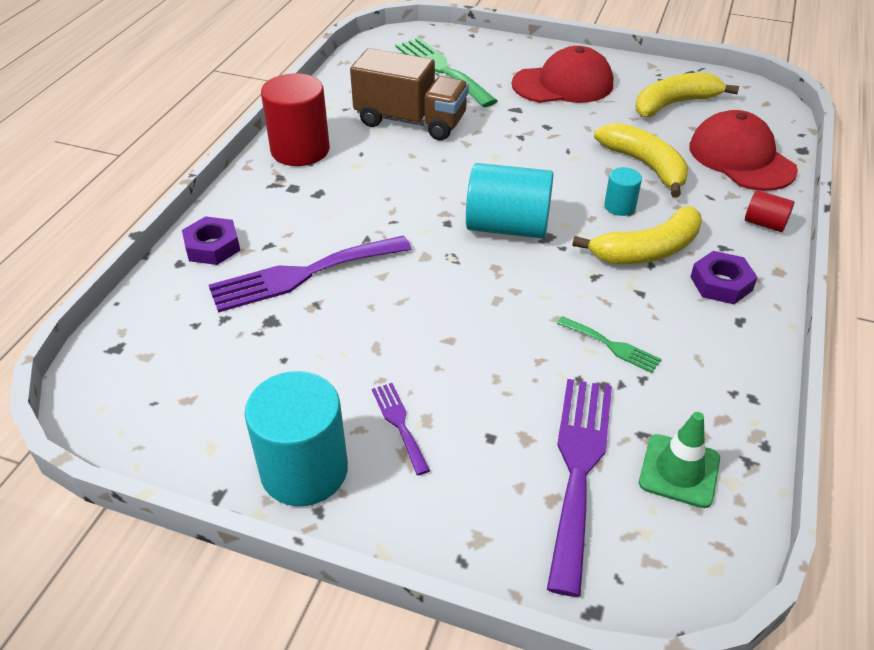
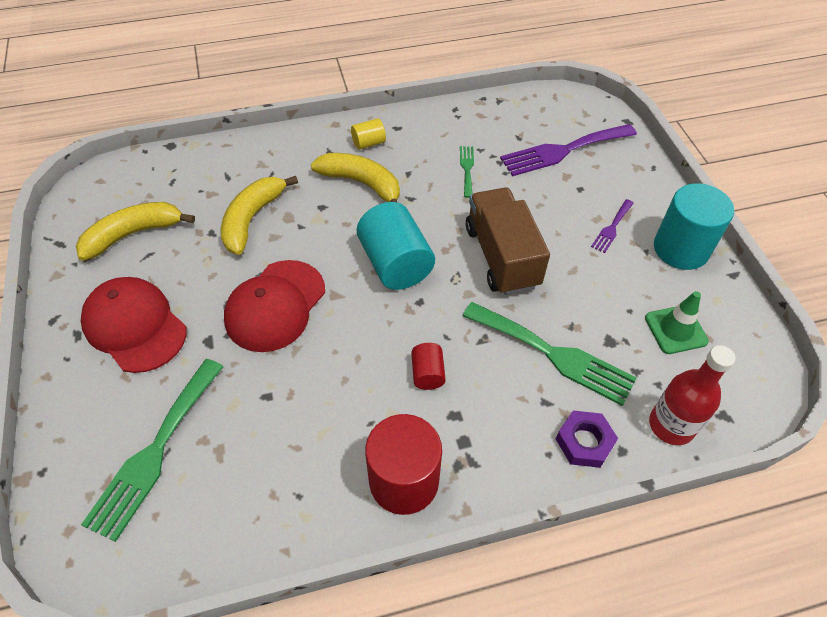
camera: 125 degrees left, 10 degrees up
(156, 306) = (671, 425): none -> red bottle
(302, 274) = (554, 354): purple fork -> green fork
(410, 121) = (286, 416): brown truck -> brown truck (501, 257)
(619, 206) = (320, 214): turquoise cylinder -> none
(674, 104) = (133, 234): yellow banana -> yellow banana turned 120 degrees clockwise
(679, 471) = (528, 119): green traffic cone -> green traffic cone (675, 330)
(721, 283) = (368, 143): purple nut -> yellow cylinder
(741, 158) = (204, 172): red cap -> red cap (275, 305)
(764, 224) = (286, 141): red cylinder -> red cylinder (427, 374)

